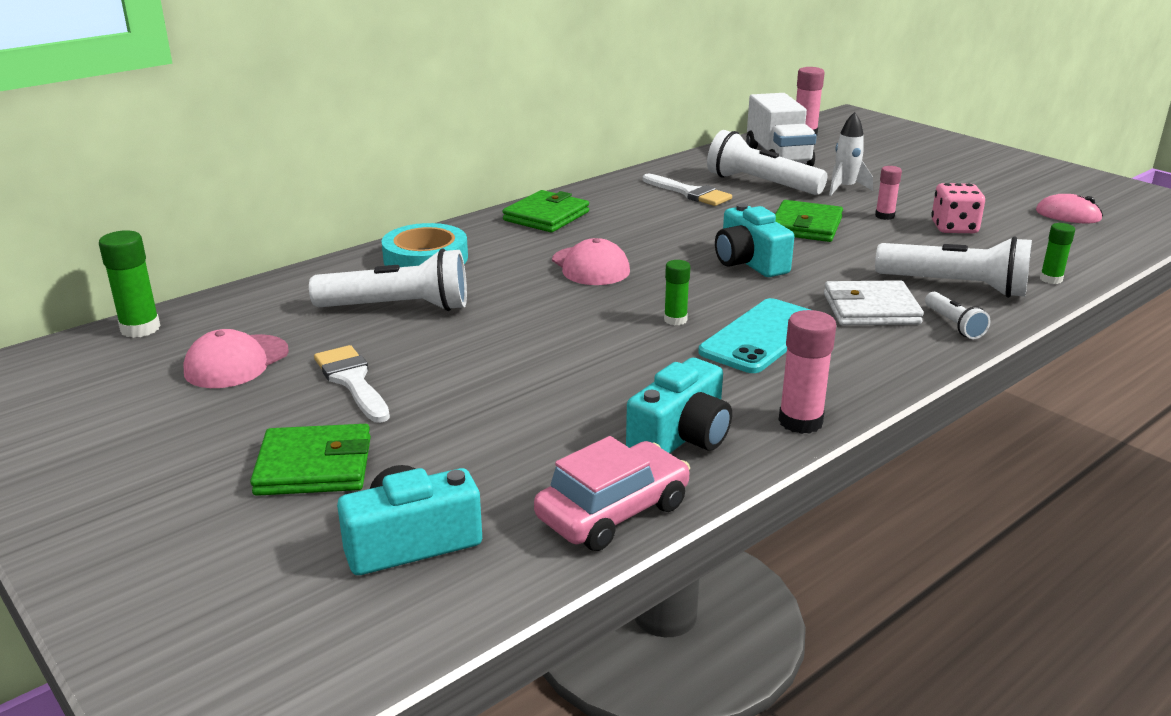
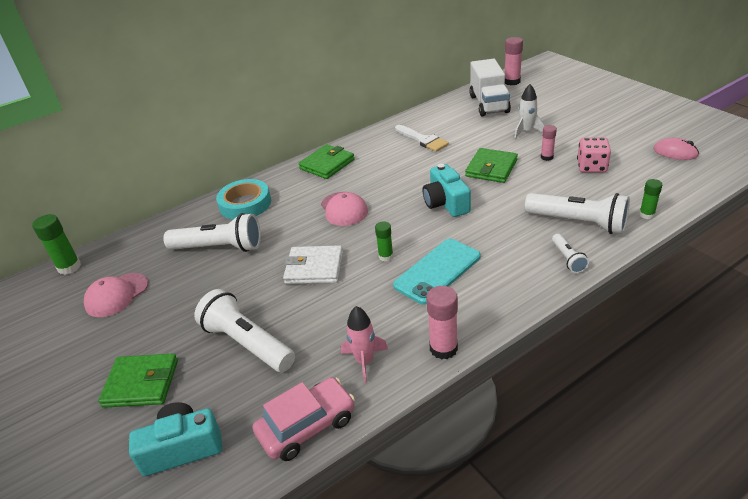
camera: 10 degrees right, 10 degrees up
(352, 381) = (178, 311): white brush -> none
(681, 436) = (365, 361): turquoise camera -> pink rocket
(761, 184) = (471, 130): white flashlight -> white flashlight (247, 343)
(871, 309) = (515, 245): white wallet -> white wallet (314, 268)

